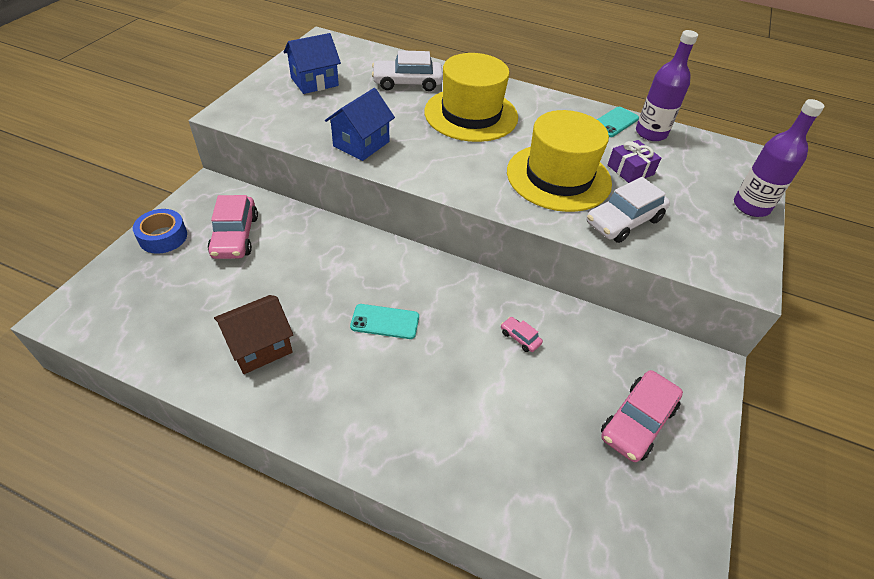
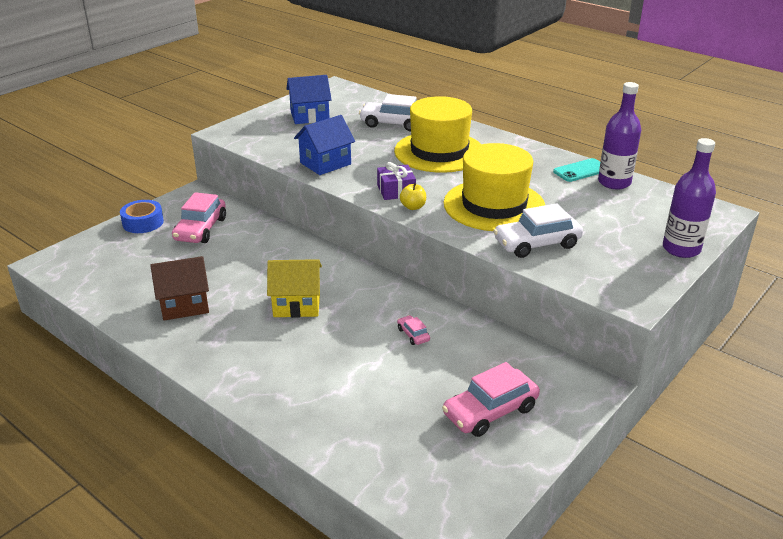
camera: 20 degrees right, 15 degrees down
(385, 322) = (297, 305): turquoise phone -> yellow house
(481, 191) = (413, 207): none -> yellow apple
(630, 170) = (571, 208): purple gift -> purple gift (396, 191)

